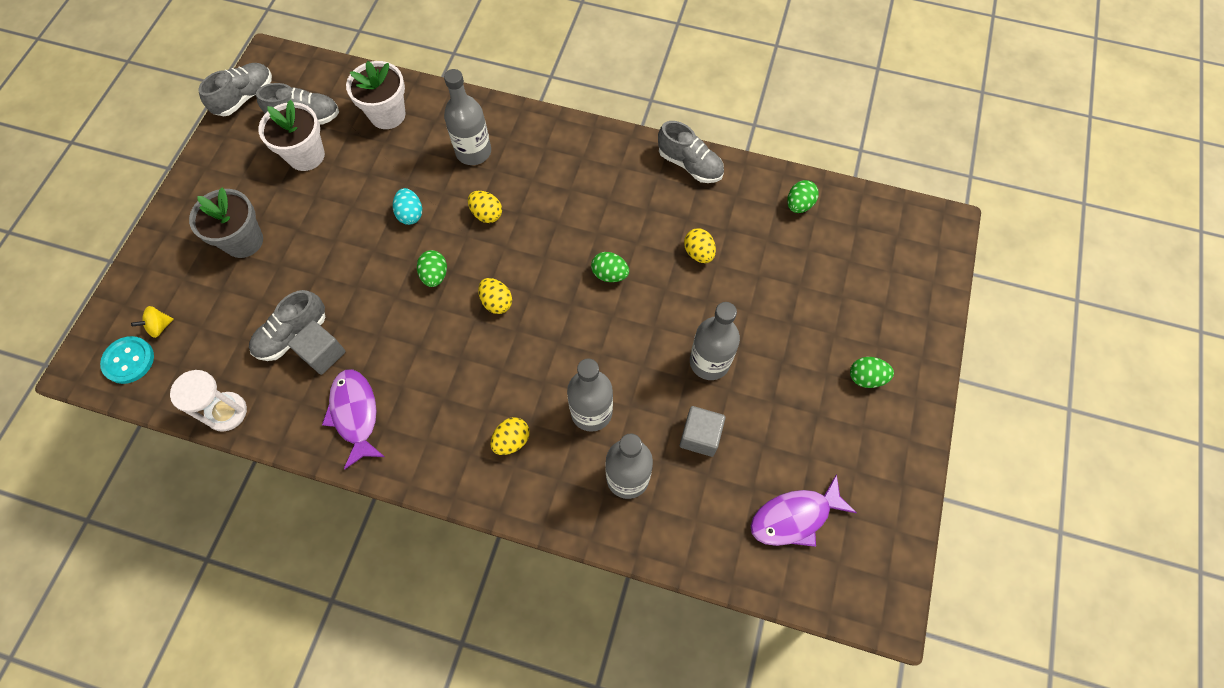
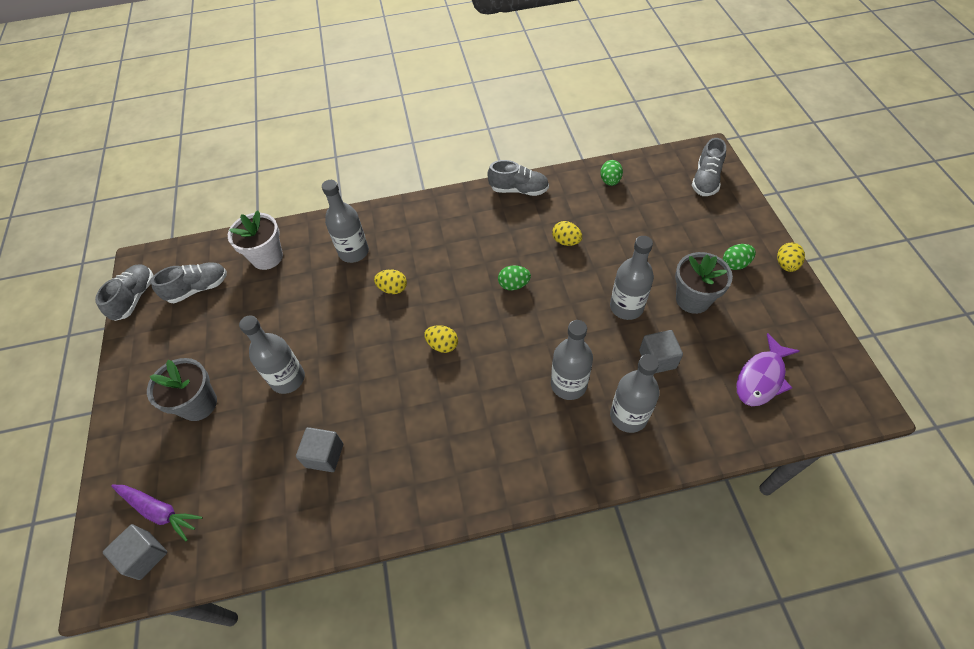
camera: 25 degrees left, 10 degrees down
(129, 360) = (145, 555): turquoise button -> grey cube
(160, 327) = (159, 511): yellow spinning top -> purple carrot
(226, 412) = (266, 548): white hourglass -> none
(292, 334) = (288, 454): grey shoe -> grey shoe (705, 180)
(306, 155) = (216, 316): white flower pot -> none
(334, 258) = (288, 379): none -> grey bottle
(355, 414) = (383, 487): purple fish -> none
(410, 214) = (332, 317): turquoise egg -> none
(435, 275) = (380, 350): green egg -> none
(511, 440) = (523, 437): yellow egg -> yellow egg (786, 265)
(787, 392) = (693, 299): none -> grey flower pot

